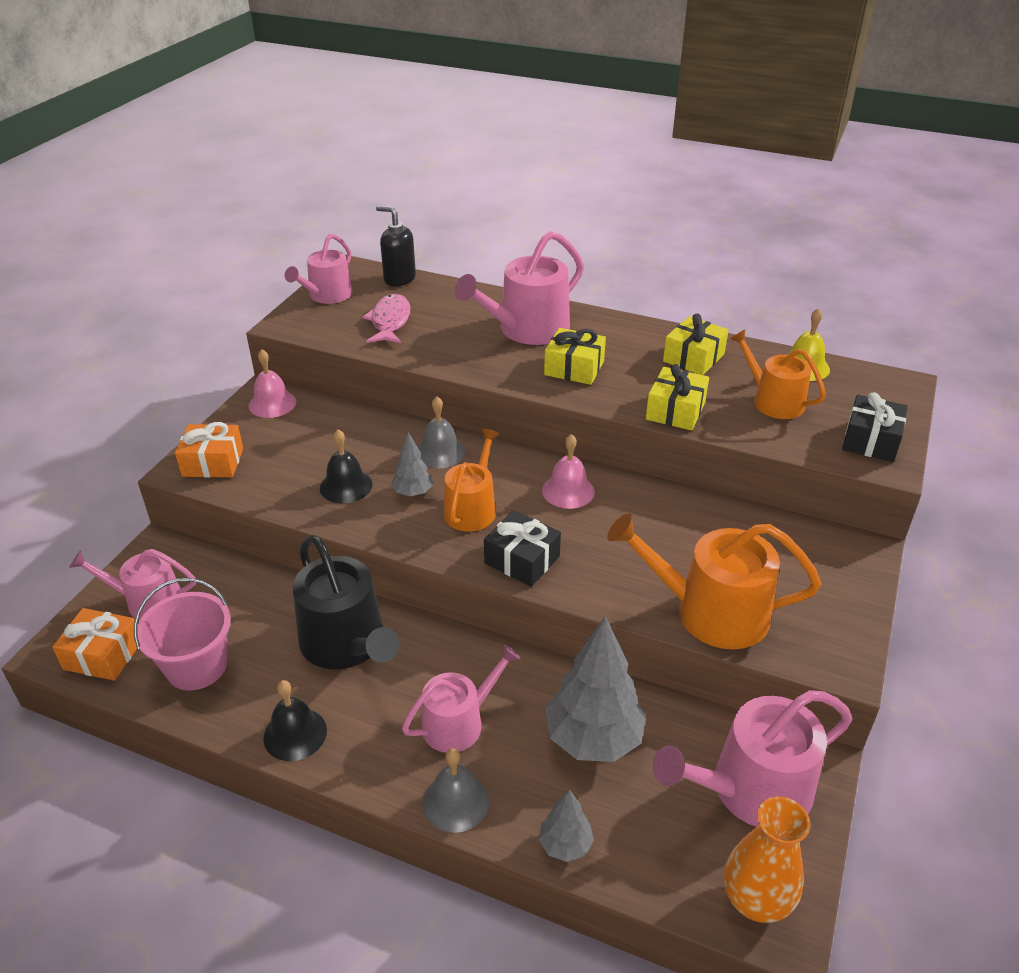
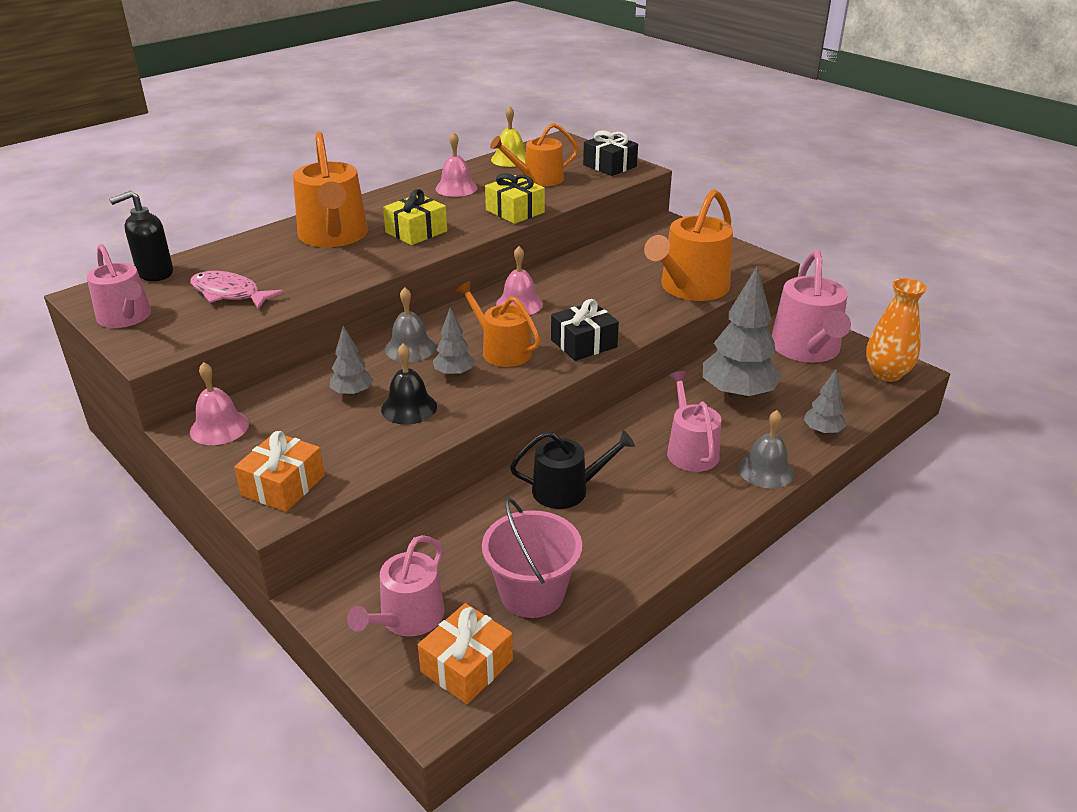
camera: 65 degrees left, 5 degrees down
(295, 734) = (655, 541): black bell -> none
(347, 644) = (567, 489): black watering can -> black watering can, size x0.65
(350, 448) = (352, 393): none -> grey tree
(527, 329) = (334, 236): pink watering can -> orange watering can
(693, 358) = (456, 188): yellow gift -> pink bell

